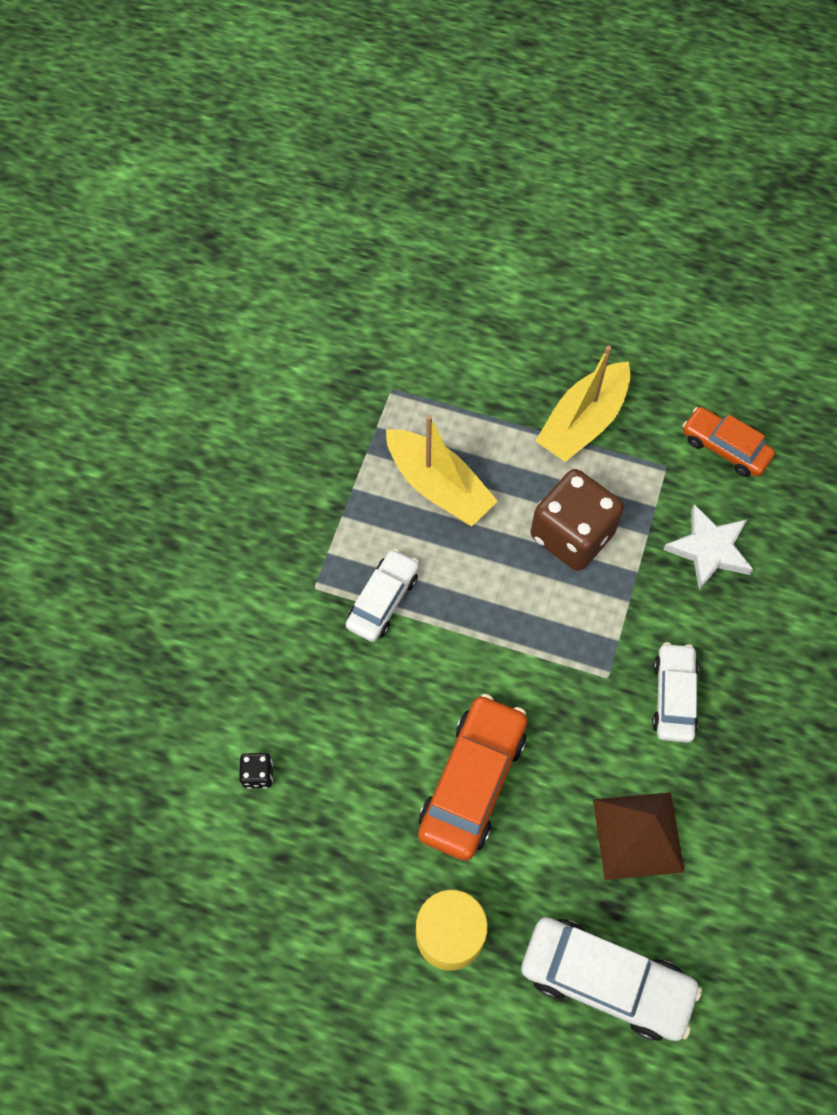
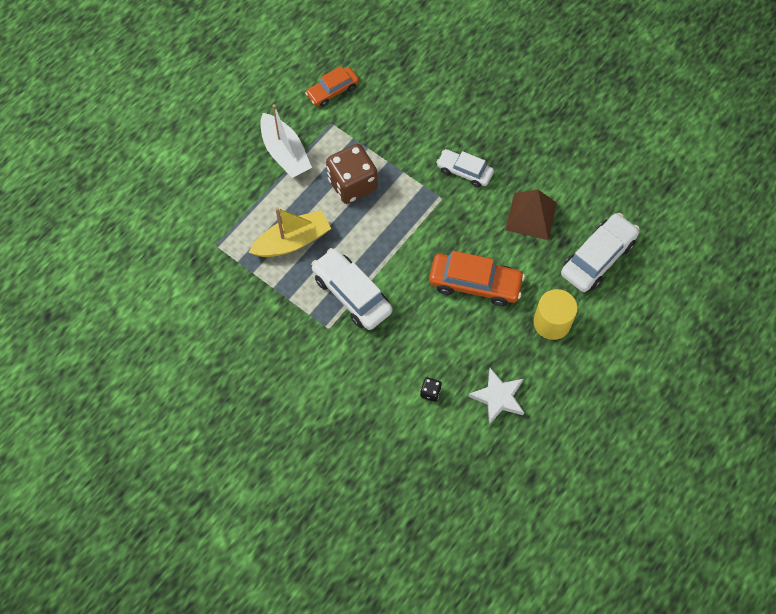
camera: 70 degrees left, 0 degrees up
(383, 600) = (352, 294): white car -> white car, size x1.57
(472, 782) = (475, 284): orange car -> orange car turned 150 degrees clockwise
(583, 422) = (285, 153): yellow boat -> white boat
(709, 549) = (389, 122): white star -> white star (498, 397)

